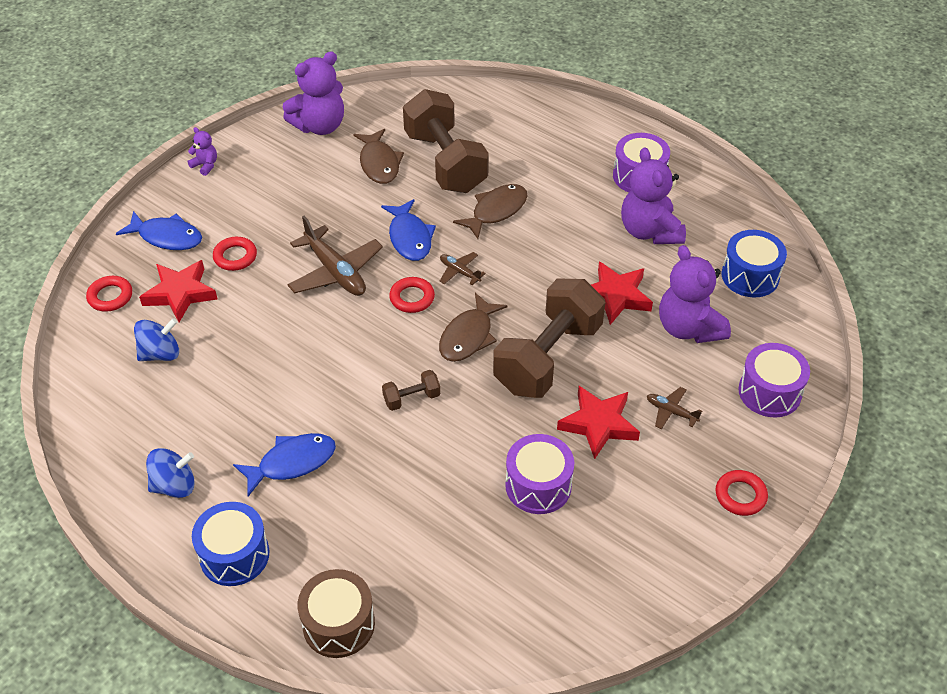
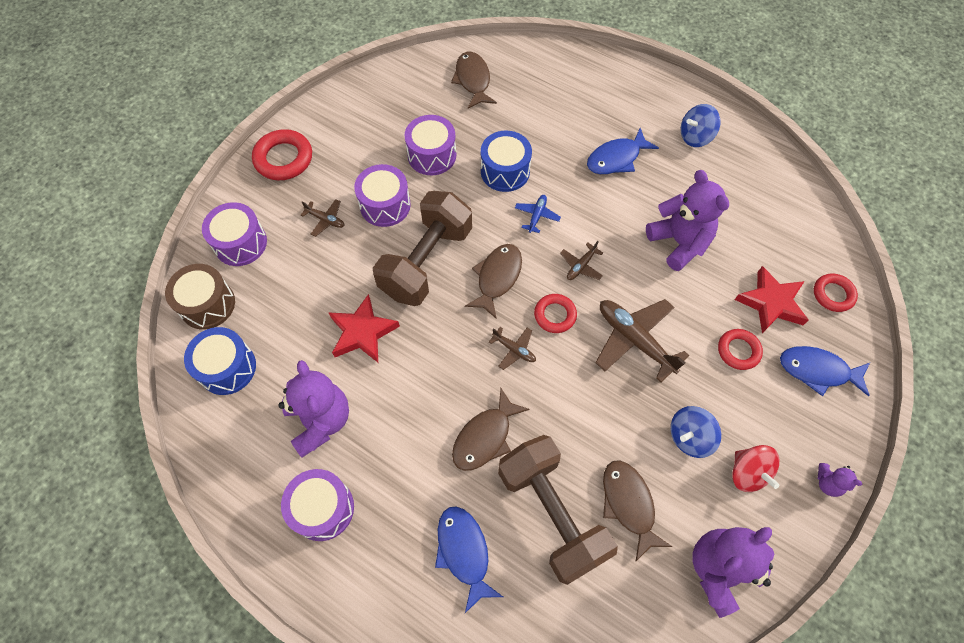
camera: 175 degrees right, 15 degrees up
(160, 353) = (758, 240): blue spinning top -> blue spinning top (689, 437)
(234, 555) = (634, 96): blue drum -> blue drum (505, 171)
(270, 175) = (748, 473): none -> red spinning top
(338, 624) = (554, 64): brown drum -> brown drum (207, 304)
(372, 341) = (581, 266): none -> brown plane
(410, 237) = (571, 390): blue fish -> blue fish (464, 552)
(411, 398) = (537, 216): brown dumbbell -> blue plane
(471, 603) = (473, 80): none -> brown fish
(598, 424) = (385, 205): red star -> purple drum
(688, 328) = (298, 301): purple teddy bear -> purple teddy bear (679, 242)
(740, 495) = (284, 159): red ring -> red ring, size x1.57

